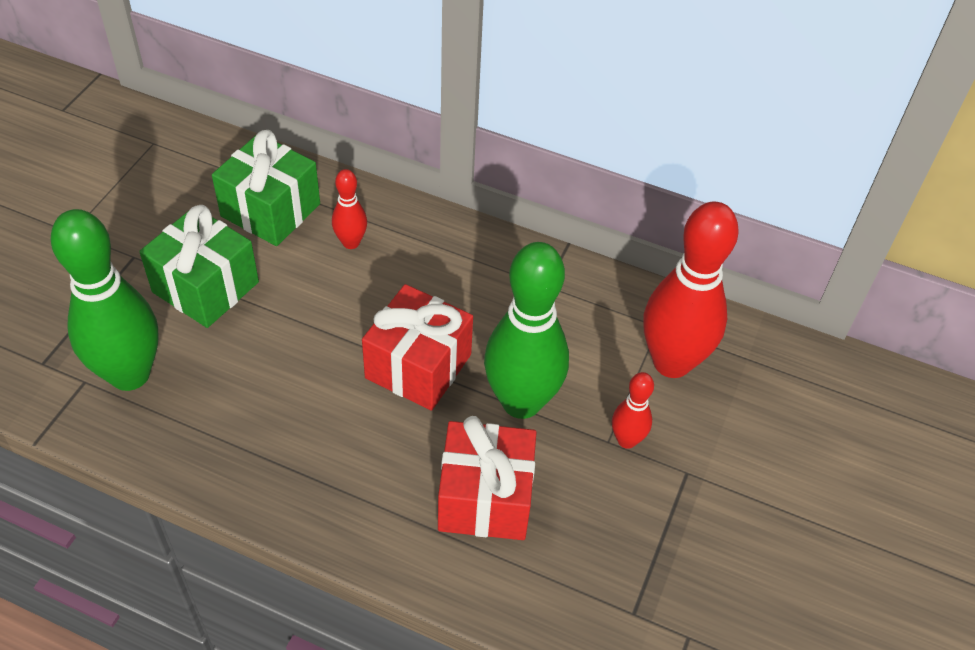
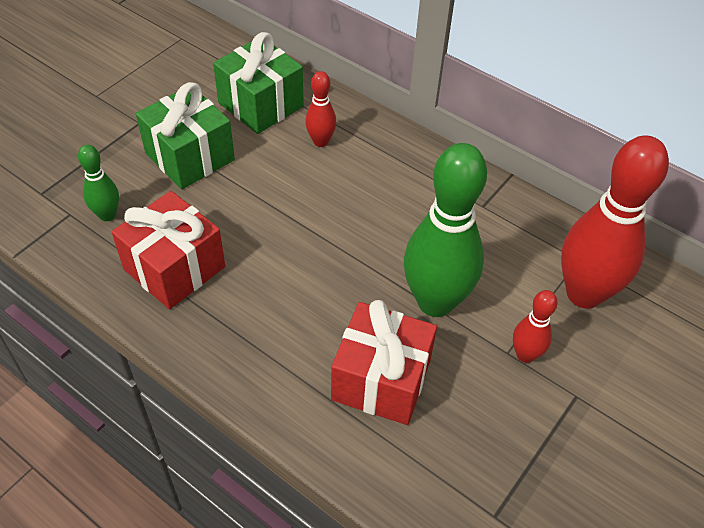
camera: 15 degrees right, 0 degrees up
(130, 374) = (107, 215): green bowling pin -> green bowling pin, size x0.48
(418, 366) = (351, 254): red gift -> red gift (174, 268)

